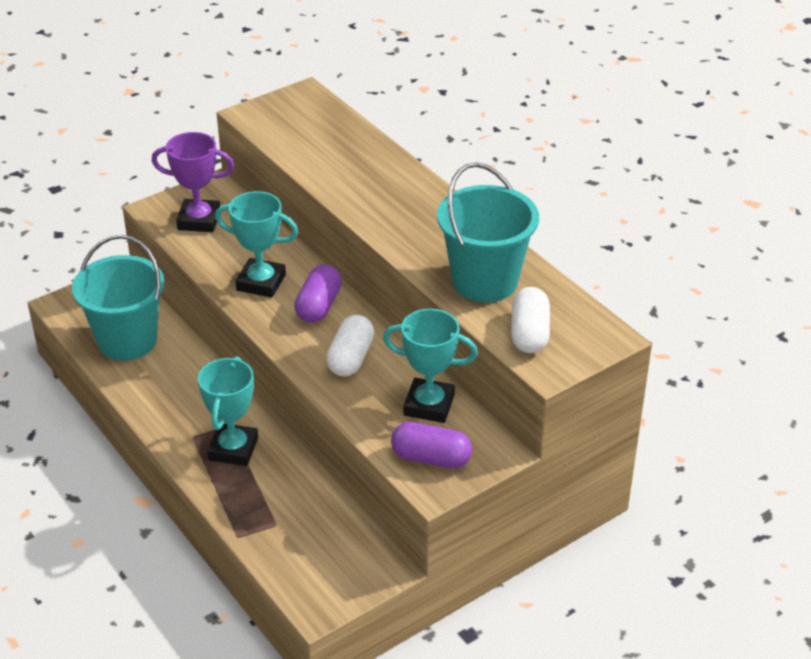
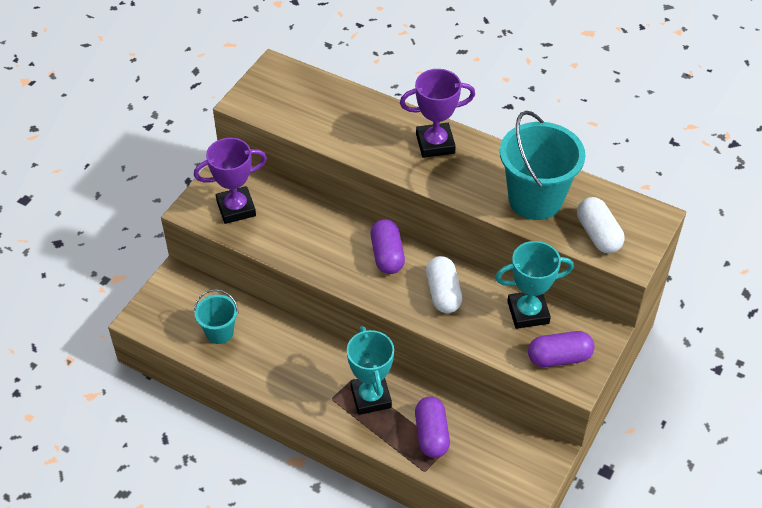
camera: 25 degrees left, 10 degrees up
(127, 341) = (219, 332): turquoise bucket -> turquoise bucket, size x0.54
(261, 282) = (327, 250): turquoise trophy -> none
(270, 505) = (431, 434): none -> purple capsule
(416, 202) = (435, 144): none -> purple trophy

